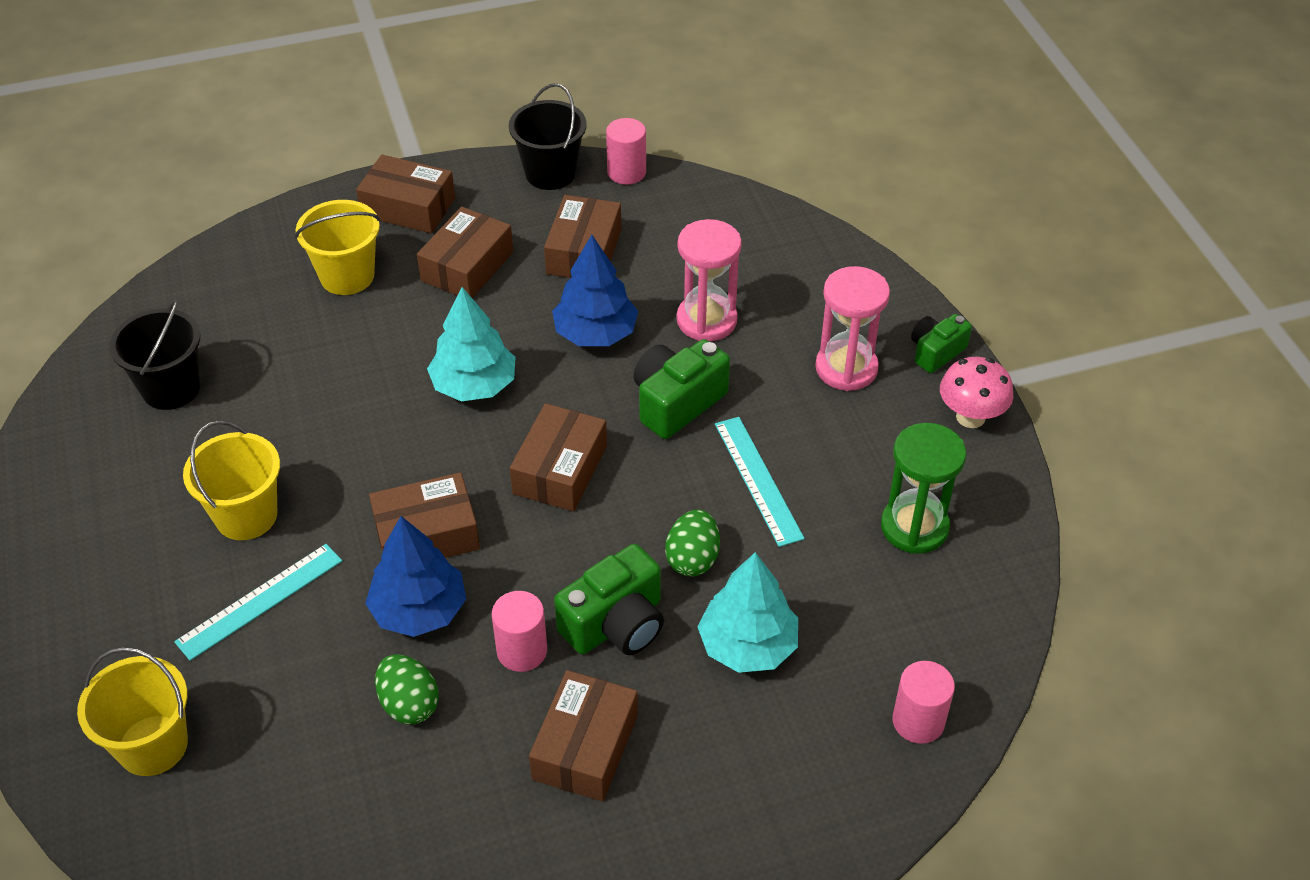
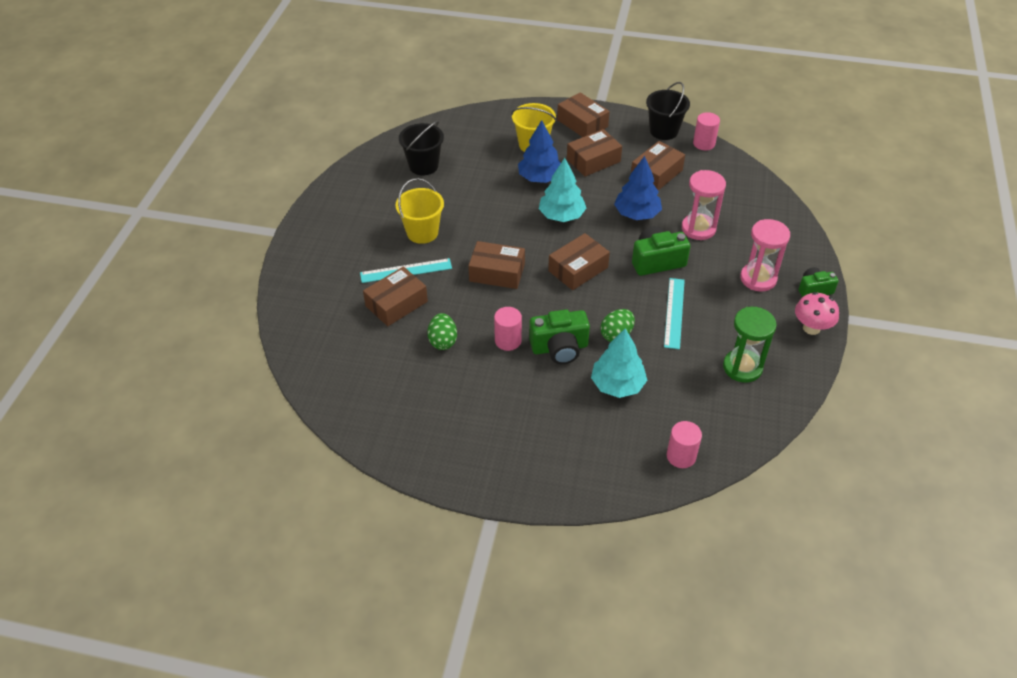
camera: 30 degrees right, 0 degrees up
(153, 745) = (326, 310): yellow bucket -> none
(419, 610) = (472, 303): blue tree -> blue tree (540, 178)
(585, 747) = (510, 394): brown box -> brown box (396, 304)

